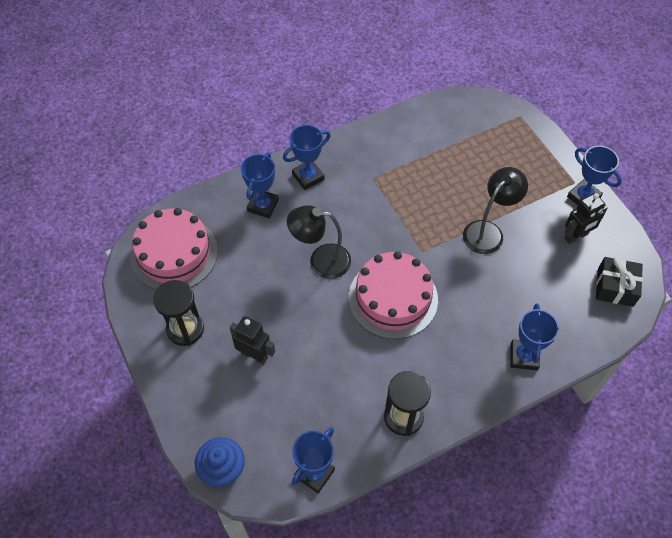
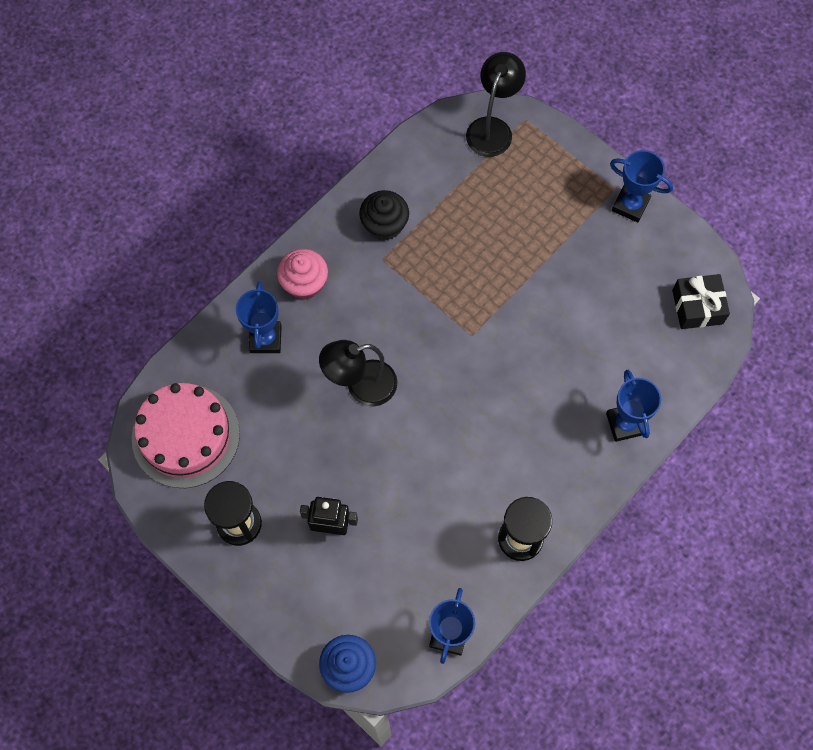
camera: 20 degrees left, 10 degrees up
(308, 177) = (304, 283): blue trophy -> pink cupcake
(384, 155) = (384, 225): none -> black cupcake
(393, 298) = (459, 404): pink cake -> none
(488, 231) = (537, 284): black lamp -> black lamp (492, 128)
(576, 236) = (637, 258): black robot -> none

